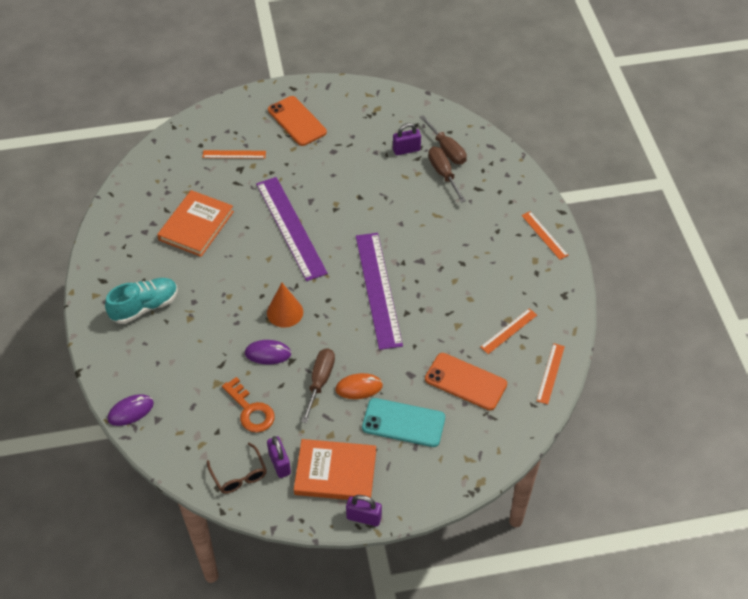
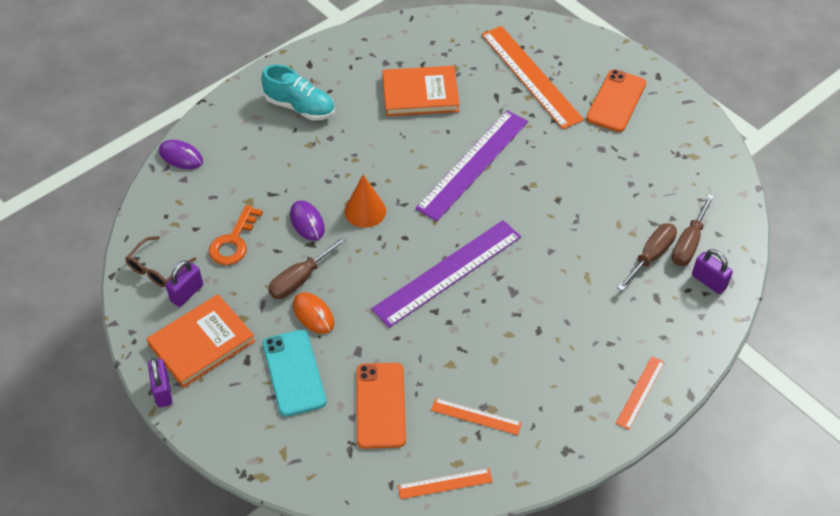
camera: 60 degrees right, 0 degrees up
(234, 154) = (530, 76): orange ruler -> orange ruler, size x2.09
(320, 382) = (300, 279): brown screwdriver -> brown screwdriver turned 150 degrees clockwise
(335, 472) = (201, 343): orange book -> orange book turned 75 degrees clockwise
(406, 150) = (657, 208): purple padlock -> purple padlock (709, 281)

